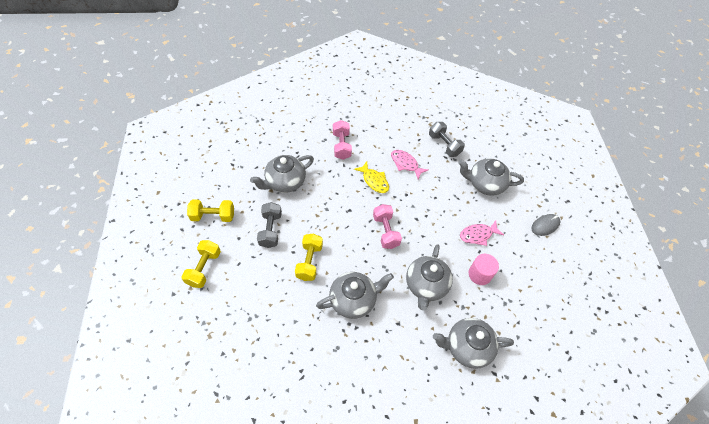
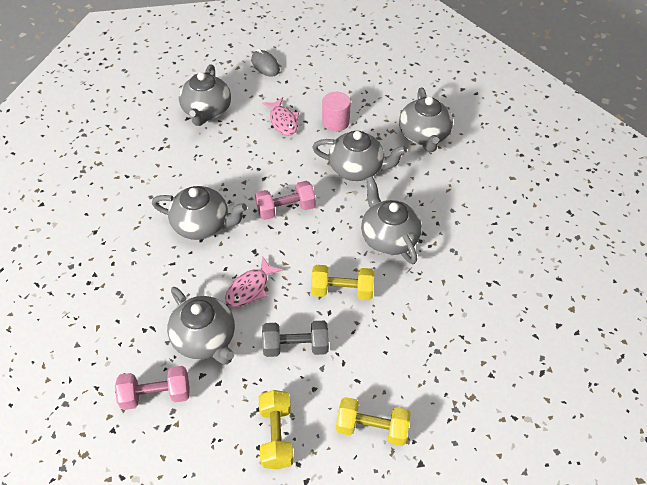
camera: 90 degrees left, 5 degrees down
(341, 145) = (133, 269): pink dumbbell -> pink dumbbell (156, 394)
(374, 181) = (202, 225): yellow fish -> grey teapot
(405, 164) = (172, 190): pink fish -> pink fish (250, 288)
(444, 145) = (139, 149): grey dumbbell -> none

